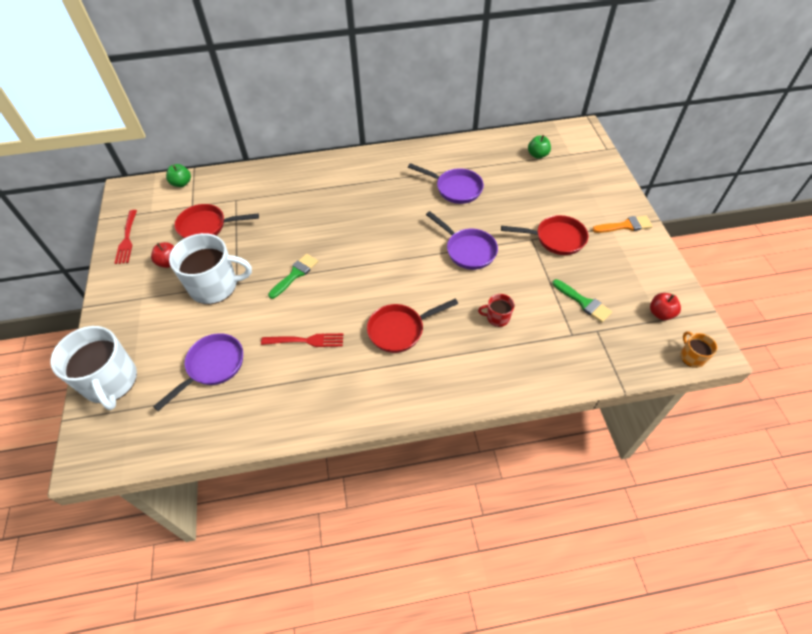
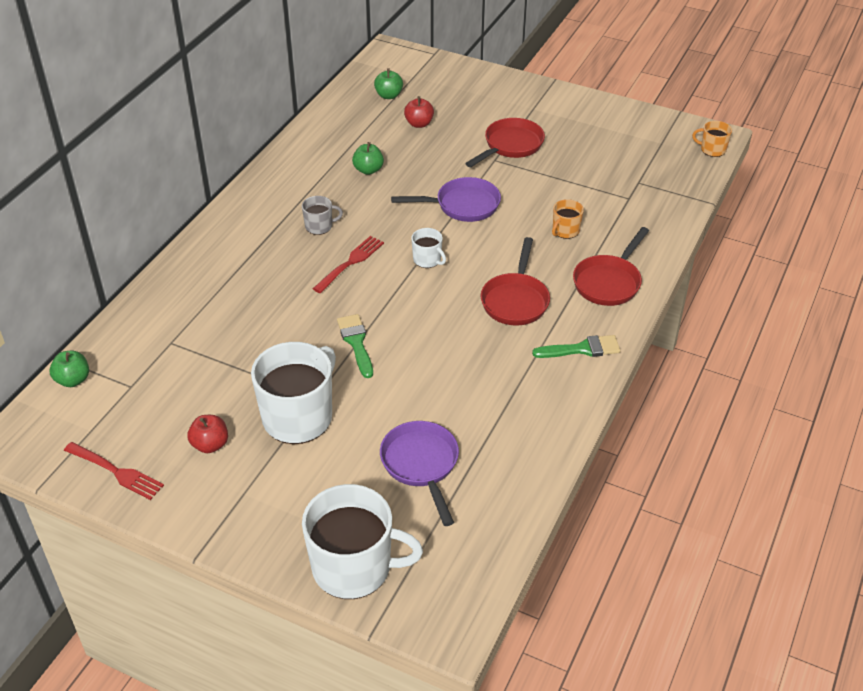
camera: 55 degrees left, 10 degrees down
(206, 226) = (187, 386): red pan -> red pan (609, 282)
(305, 341) = (460, 375): red fork -> red fork (350, 263)
(382, 199) = (319, 226): none -> grey mug
(398, 263) = (427, 260): none -> white mug
(455, 188) = (368, 170): purple pan -> green apple
(497, 317) = (565, 231): red mug -> orange mug
(583, 302) = (601, 172): green brush -> green brush (582, 349)
(625, 226) = (541, 100): orange brush -> none
(660, 313) = (655, 139): red apple -> red apple (419, 124)

